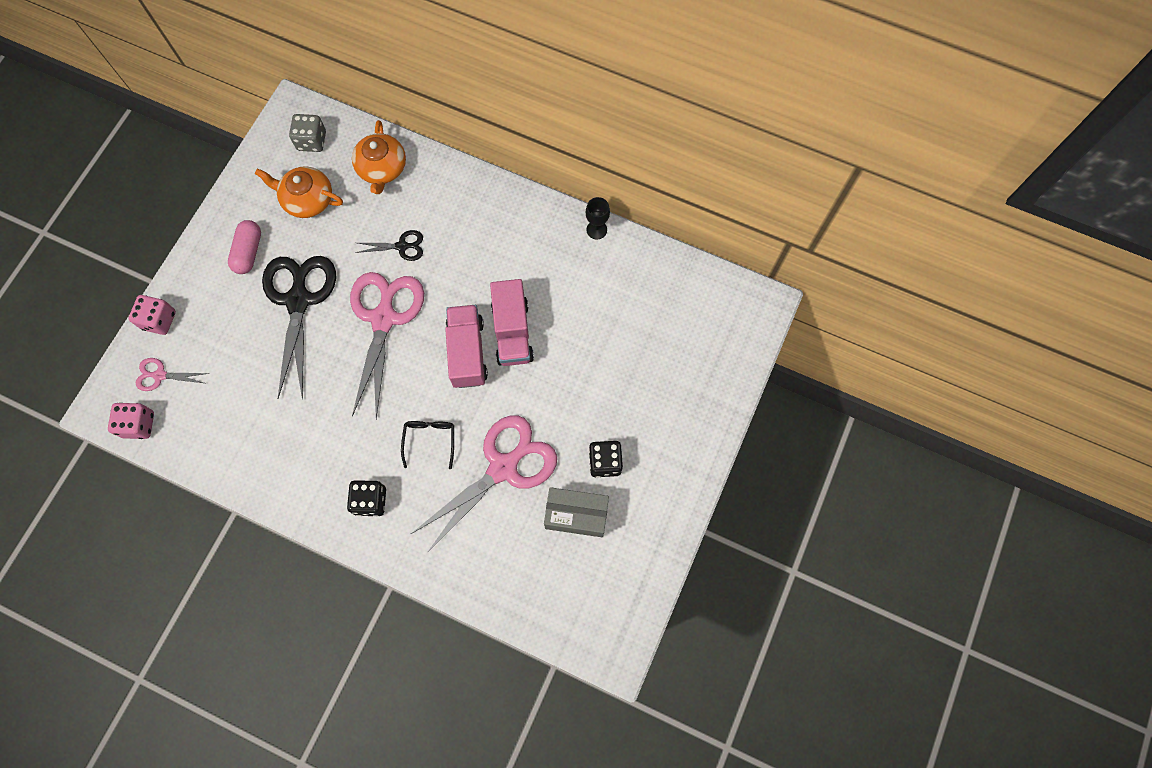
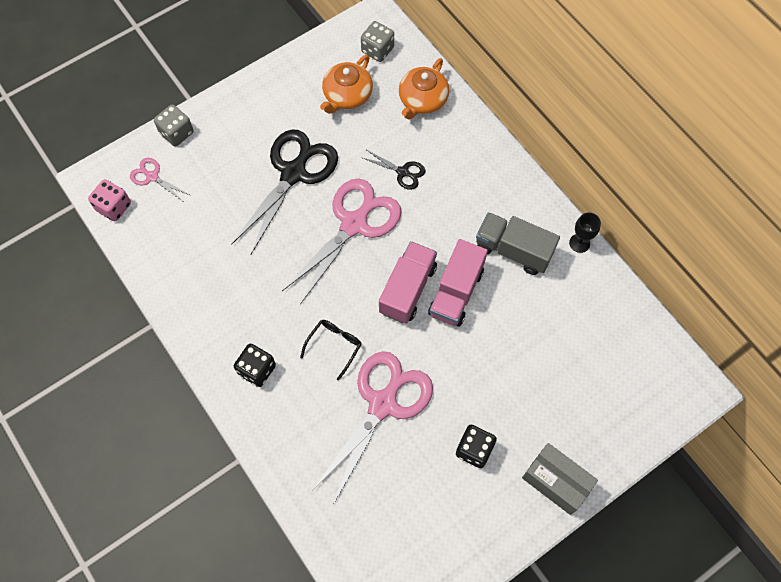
camera: 30 degrees right, 5 degrees down
(159, 320) = (177, 133): pink dice -> grey dice
(248, 252) = (276, 114): pink capsule -> none
(307, 199) = (347, 95): orange teapot -> orange teapot turned 105 degrees counterclockwise
(503, 468) = (382, 404): pink scissors -> pink scissors turned 45 degrees counterclockwise
(542, 267) = (513, 250): none -> grey truck
(576, 515) = (423, 481): grey box -> grey box (555, 482)

